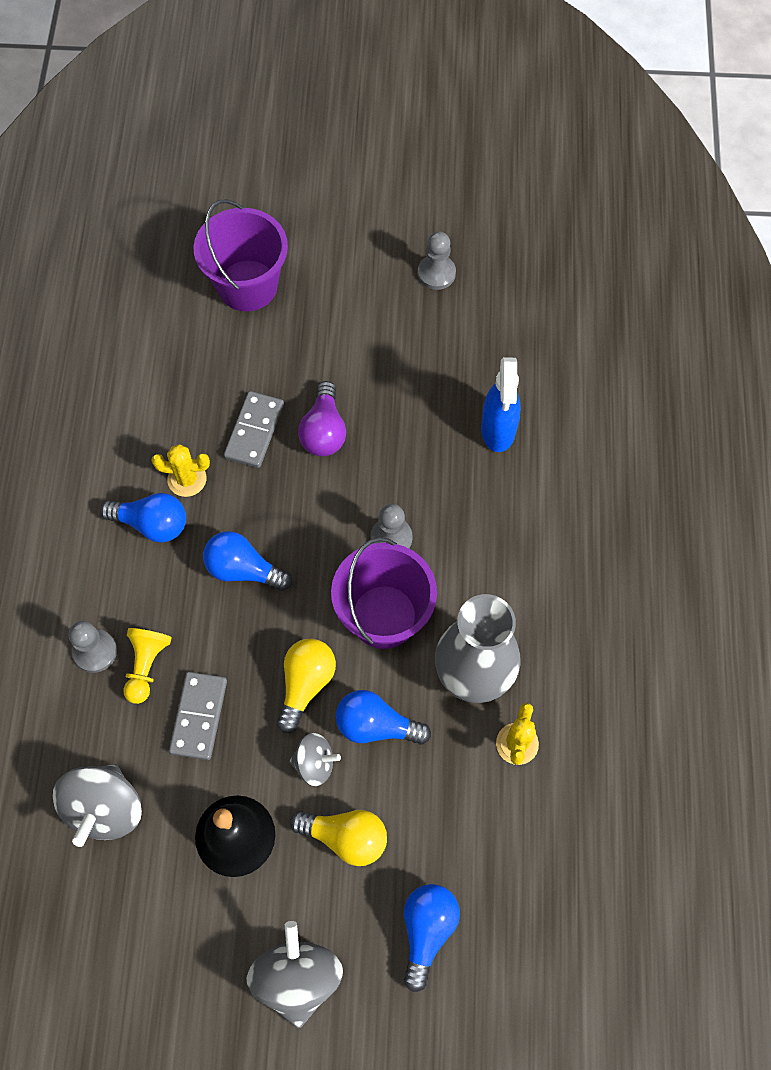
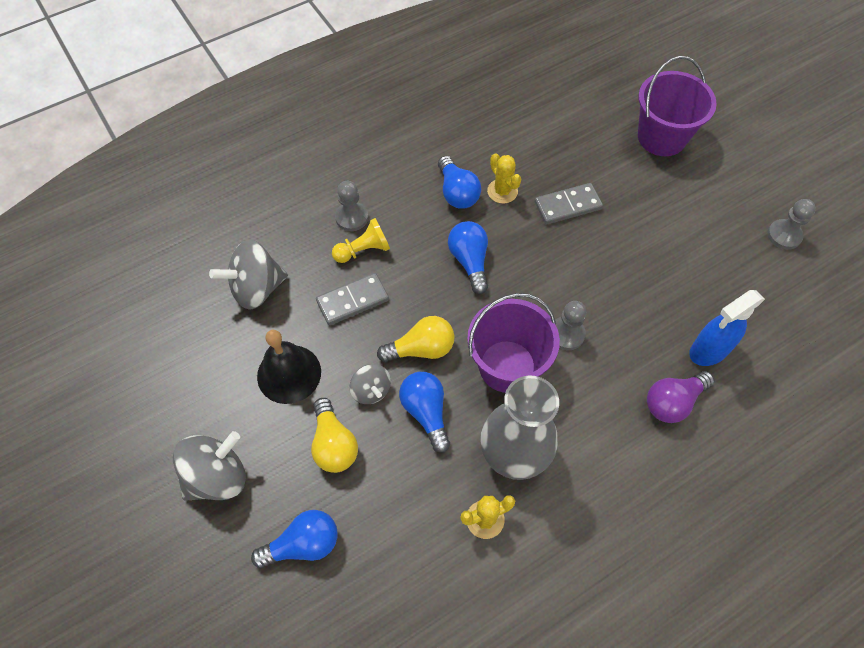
camera: 55 degrees right, 5 degrees down
(324, 431) = (604, 244): purple light bulb -> purple light bulb (673, 402)

